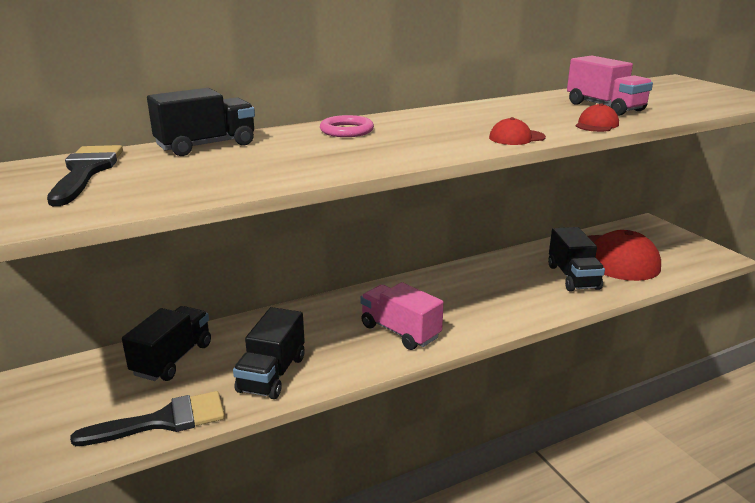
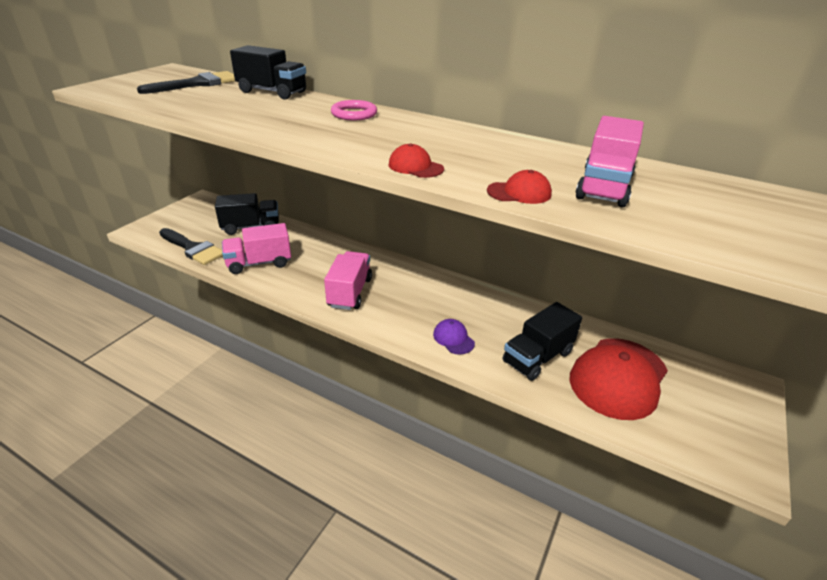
camera: 55 degrees right, 10 degrees up
(272, 374) = (259, 263): black truck -> pink truck
(522, 303) = (453, 338): none -> purple cap

